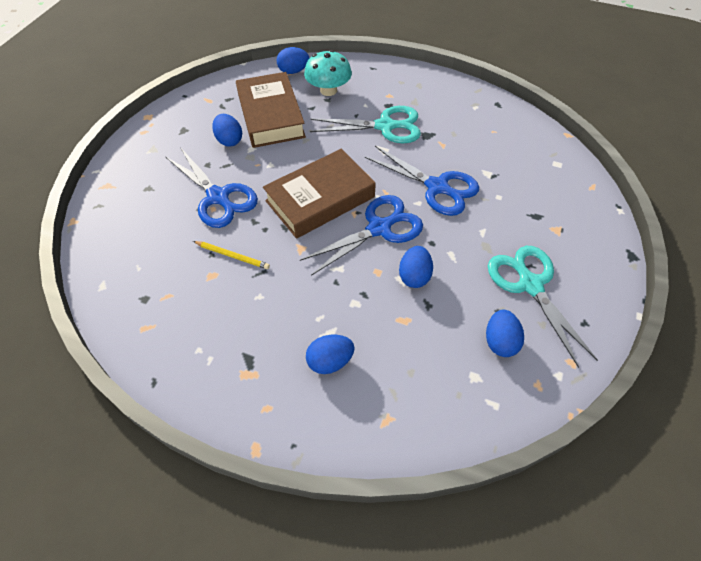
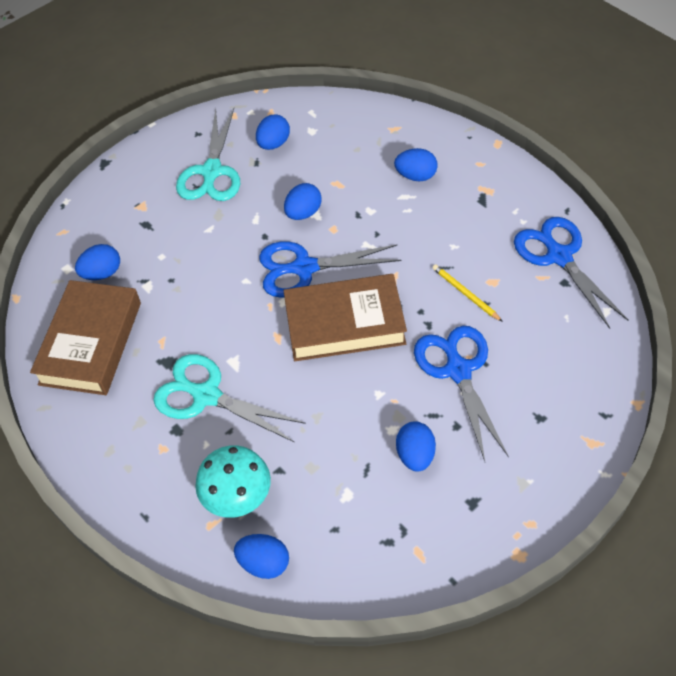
camera: 150 degrees left, 0 degrees up
(271, 116) = (341, 478): brown book -> brown book (91, 343)
(437, 187) = (213, 290): blue scissors -> blue scissors (559, 256)
(528, 169) = (102, 273): none -> blue egg

